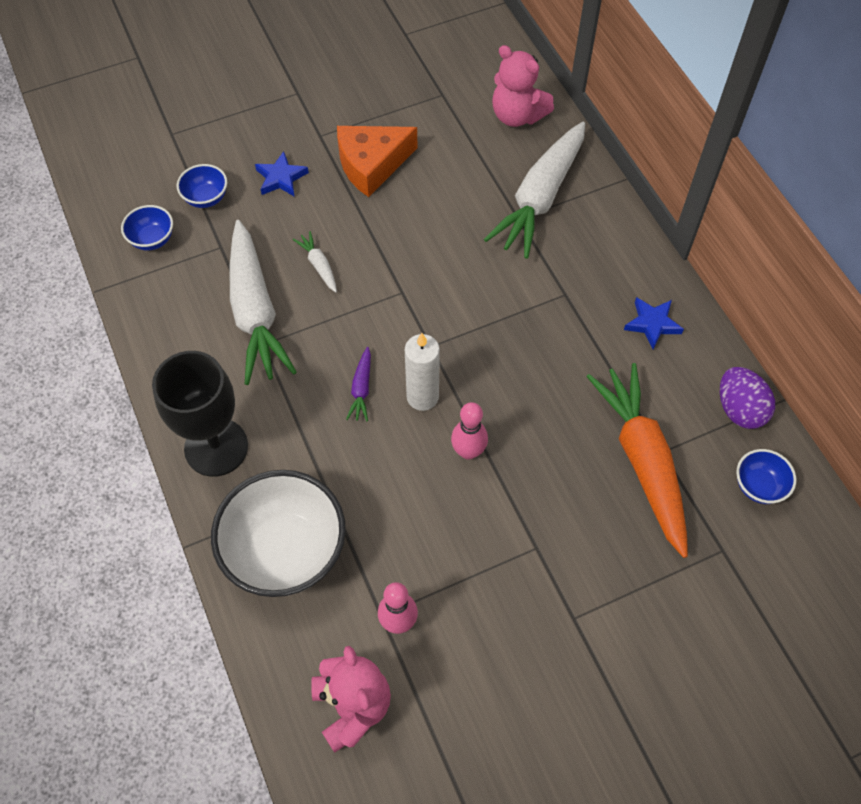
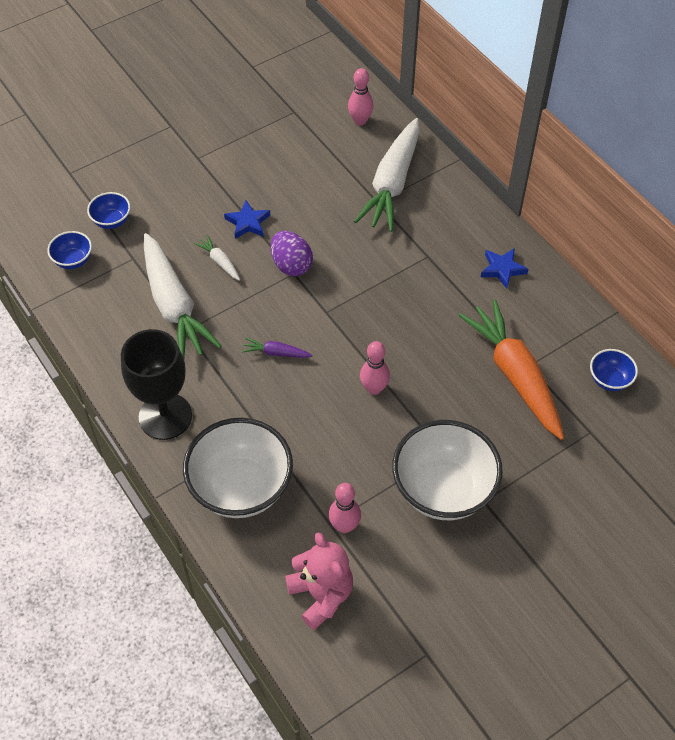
camera: 10 degrees left, 5 degrees down
(281, 178) = (172, 196): blue star -> blue star (248, 222)
(361, 388) = (276, 353): purple carrot -> purple carrot turned 105 degrees clockwise
(371, 164) = (246, 175): orange cheese -> none
(422, 397) = (328, 352): white candle -> none
(517, 115) = (360, 121): pink teddy bear -> pink bowling pin
(527, 595) = (443, 490): none -> white bowl
(739, 409) = (583, 324): purple egg -> purple egg (291, 265)

